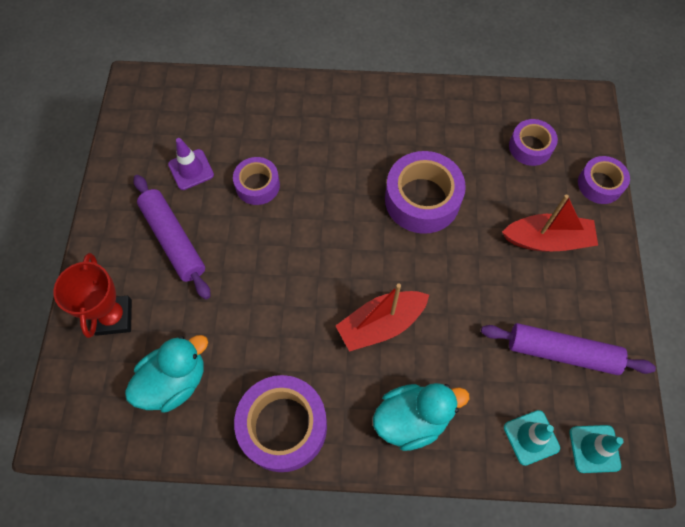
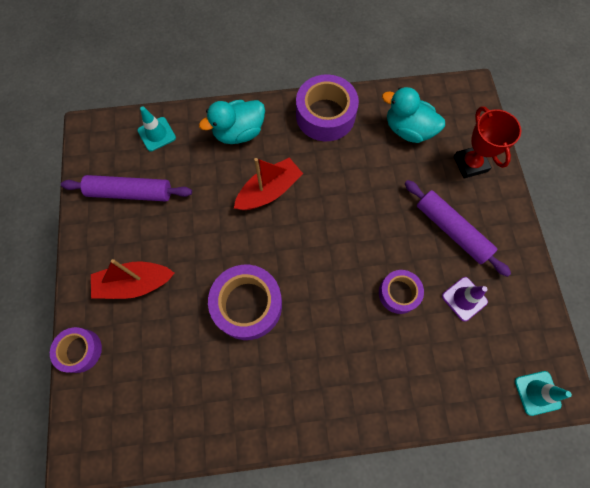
camera: 170 degrees right, 5 degrees up
(174, 381) = (408, 130): turquoise duck -> turquoise duck turned 75 degrees clockwise
(530, 147) = (145, 383): purple tape -> none
(594, 449) = (114, 134): turquoise traffic cone -> turquoise traffic cone (537, 393)

